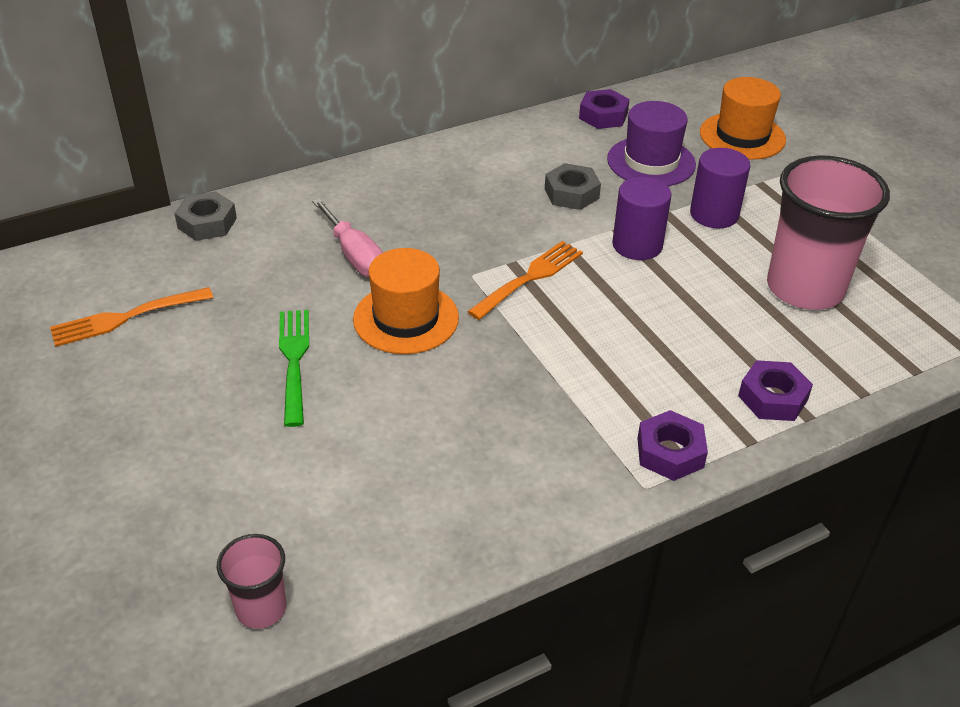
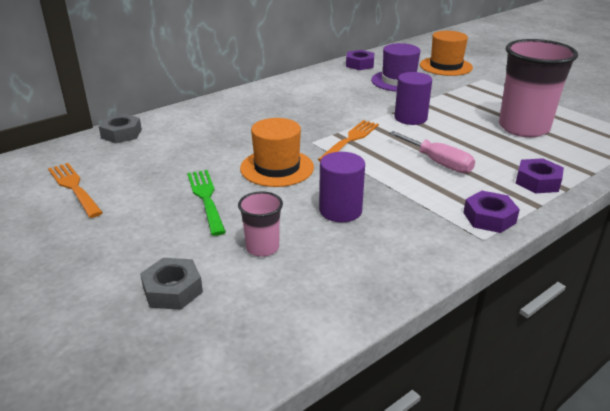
camera: 10 degrees left, 10 degrees down
(127, 317) = (74, 188): orange fork -> orange fork turned 90 degrees clockwise
(261, 608) = (230, 355): pink cup -> pink cup (262, 248)
(355, 255) = (229, 140): pink screwdriver -> pink screwdriver (438, 163)
(571, 193) = (358, 99): grey nut -> grey nut (173, 290)
(714, 214) = (449, 100): purple cylinder -> purple cylinder (340, 210)

